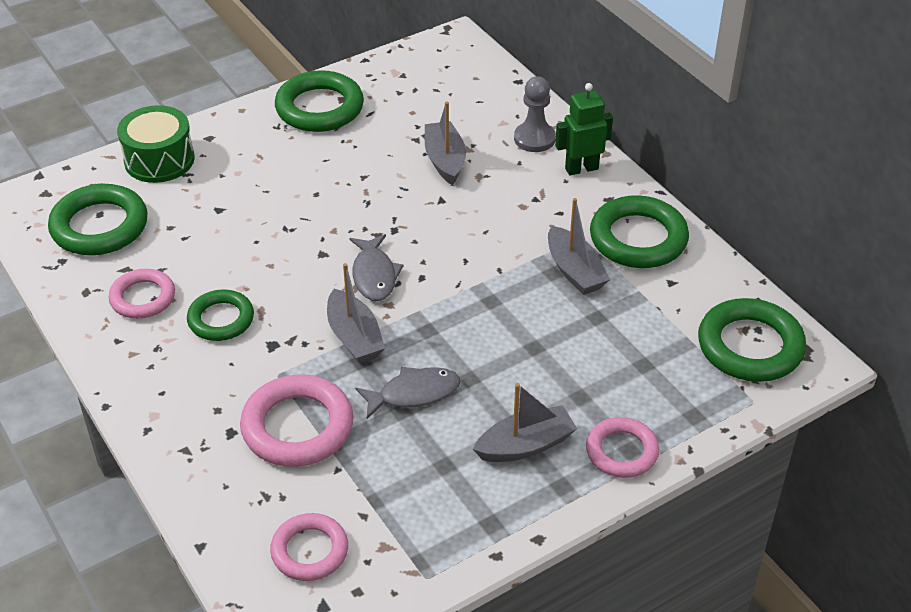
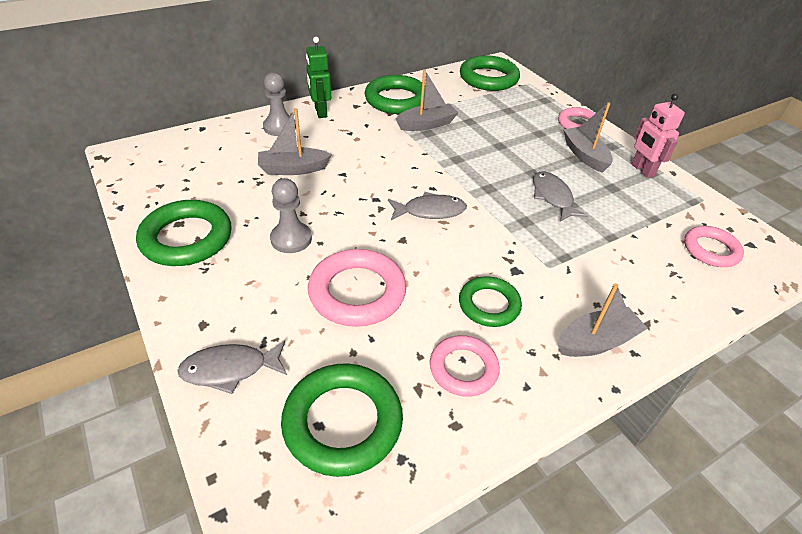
camera: 90 degrees left, 0 degrees up
(159, 160) = (230, 369): green drum -> grey fish
(297, 427) = (601, 255): pink ring -> pink ring (357, 292)
(321, 173) = (291, 239): none -> grey pawn
(354, 337) = (501, 223): grey boat -> grey boat (596, 341)
(495, 513) = (642, 170): none -> pink robot

